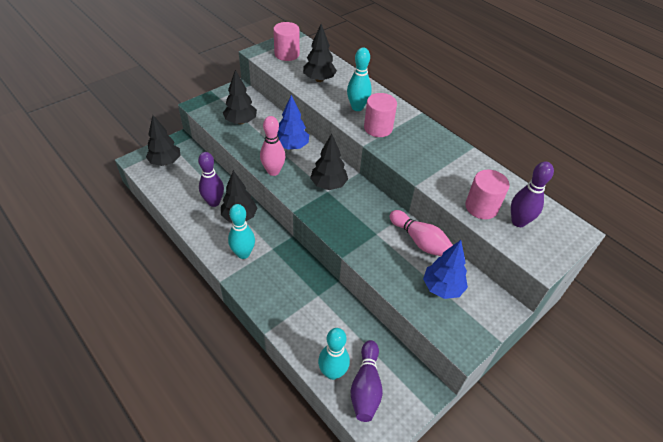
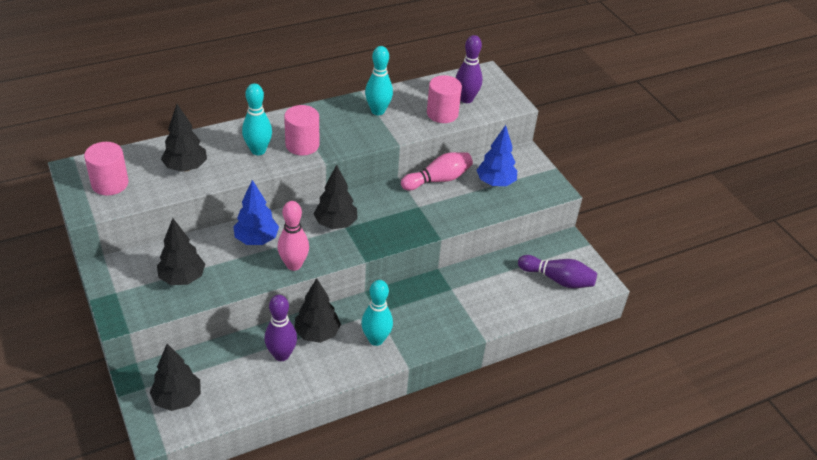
camera: 75 degrees left, 5 degrees down
(332, 372) = (539, 298): turquoise bowling pin -> turquoise bowling pin (378, 111)

